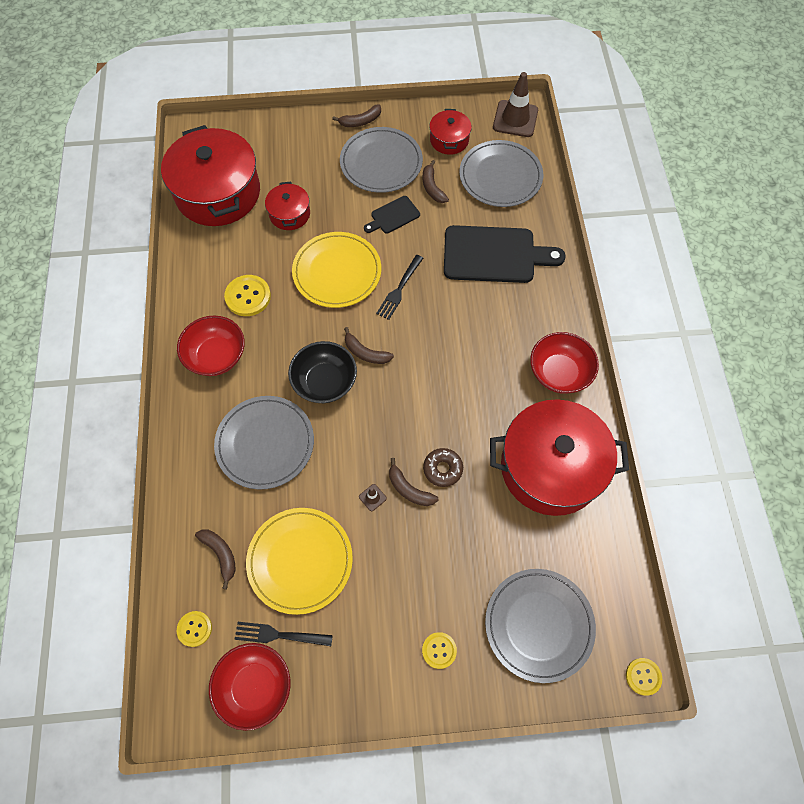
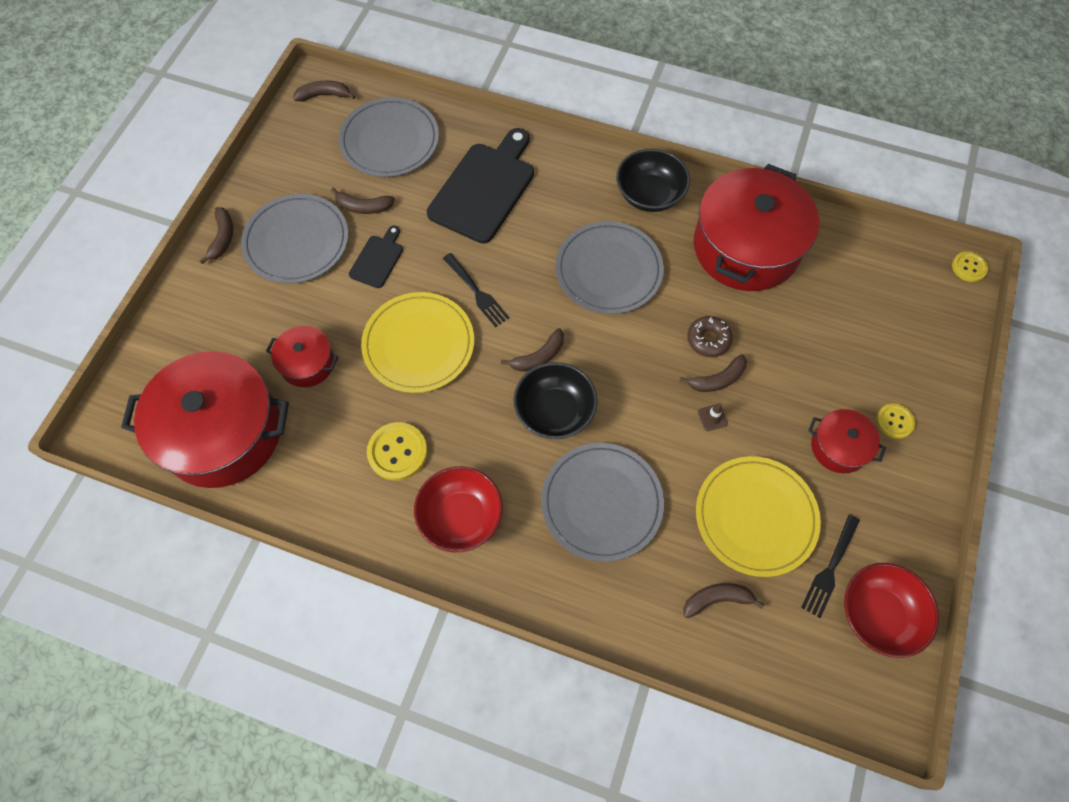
camera: 65 degrees left, 0 degrees up
(194, 629) = (793, 658): yellow button -> none
(393, 216) = (377, 259): black cutting board -> black cutting board turned 150 degrees counterclockwise
(449, 140) = (310, 165): red pot -> red pot (839, 447)
(515, 119) = (324, 95): brown traffic cone -> brown banana
(539, 625) = (897, 326): grey plate -> grey plate (608, 270)
(559, 373) = (649, 195): red bowl -> black bowl

